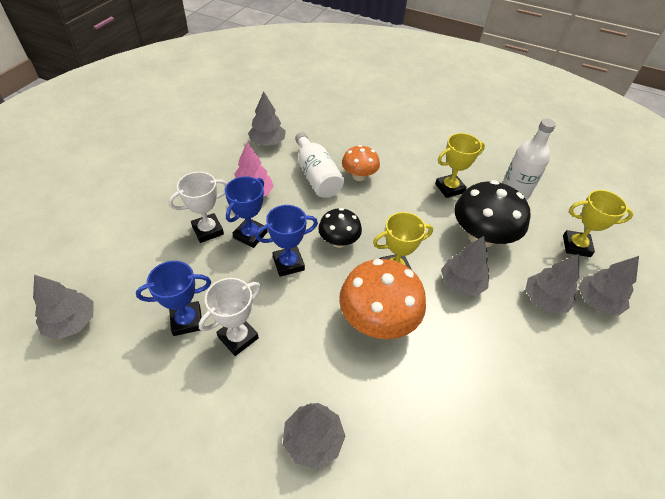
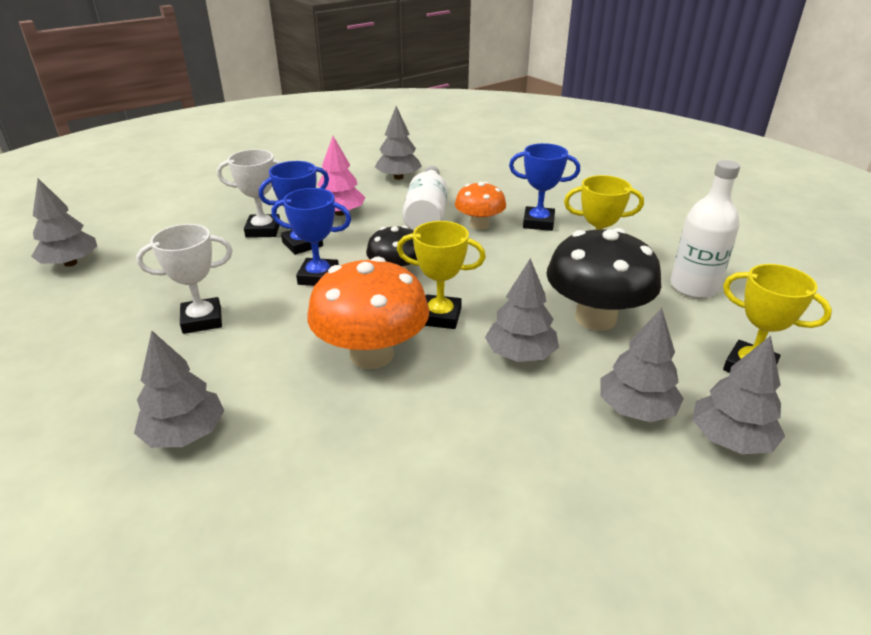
camera: 30 degrees right, 15 degrees down
(187, 320) = (168, 292): blue trophy -> blue trophy (538, 223)

